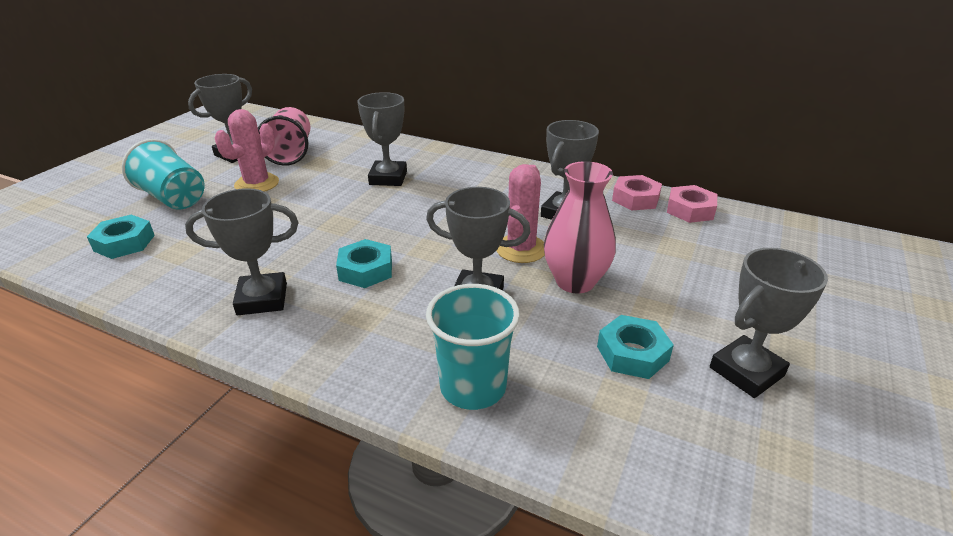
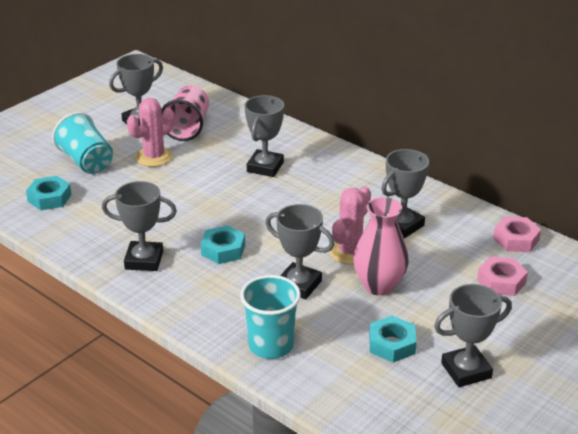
camera: 15 degrees right, 0 degrees up
(635, 199) = (474, 221): pink nut -> pink nut (501, 281)

